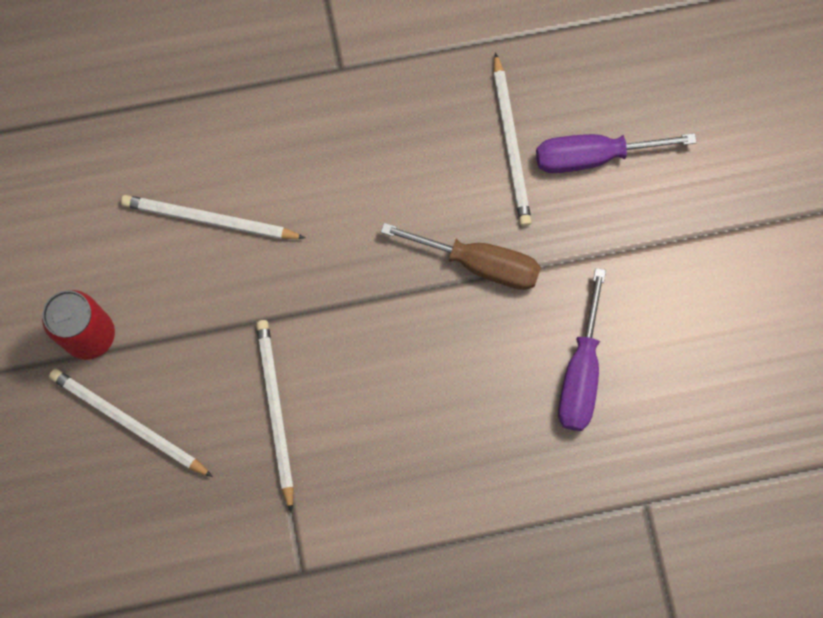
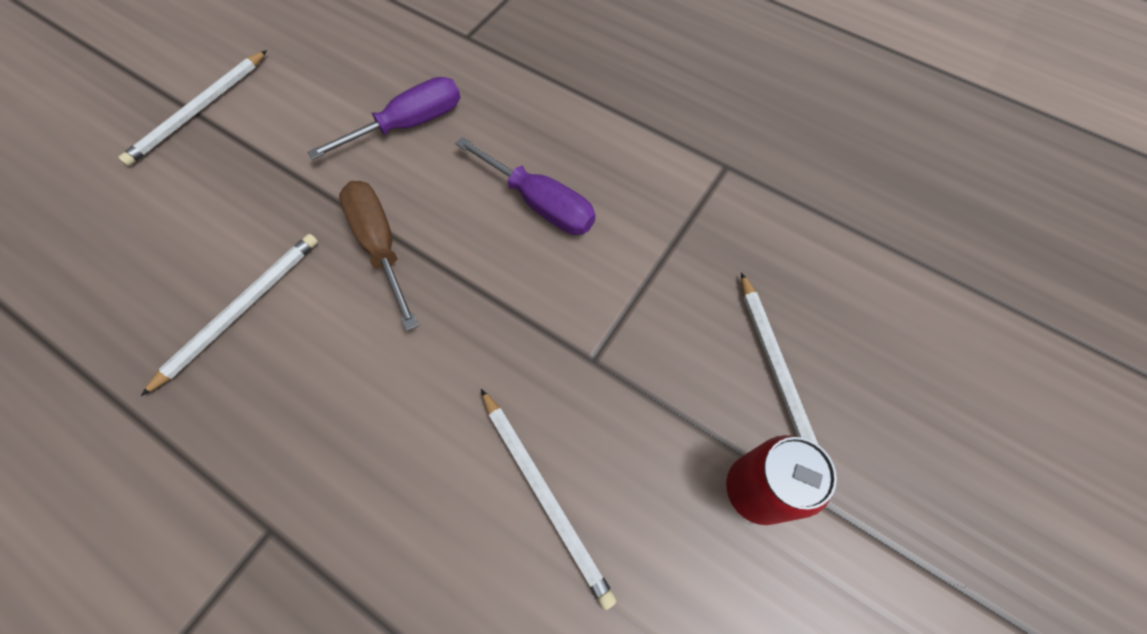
camera: 135 degrees left, 10 degrees down
(275, 411) = (644, 280): white pencil -> white pencil (198, 110)
(593, 157) = (206, 243): purple screwdriver -> purple screwdriver (540, 203)

